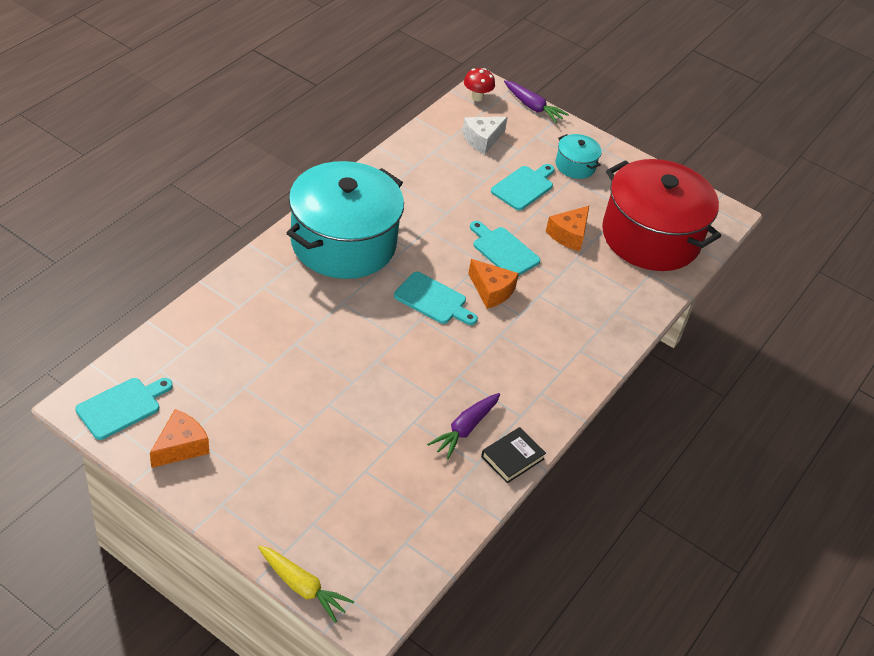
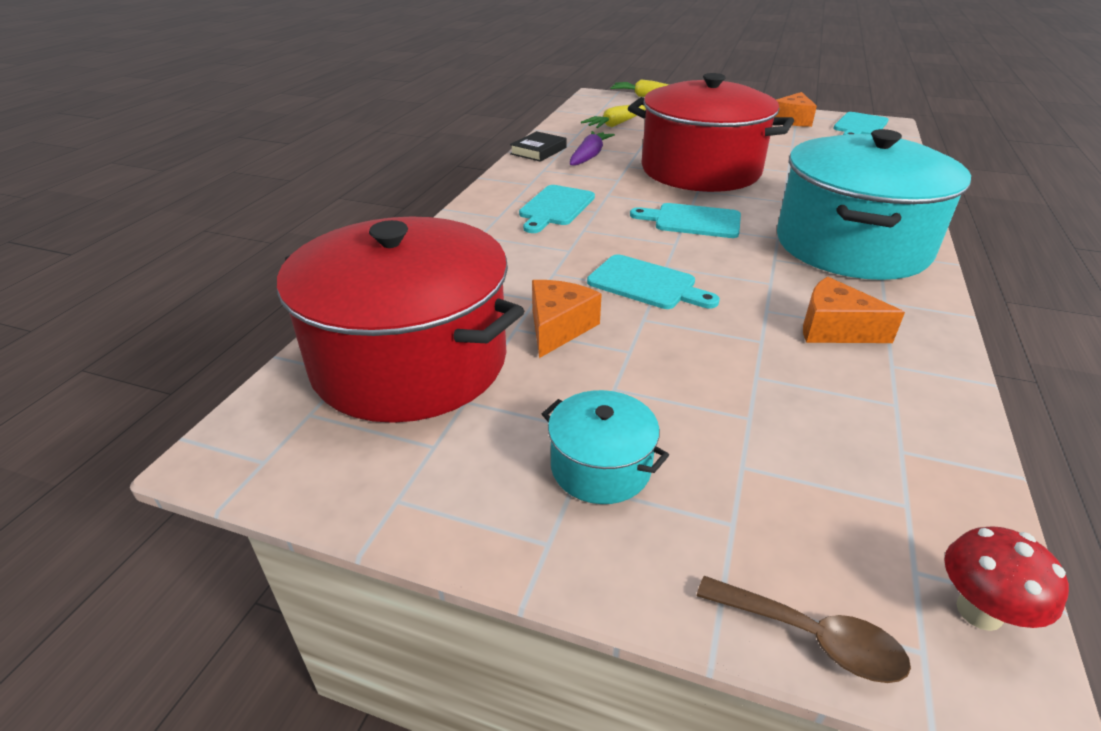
camera: 170 degrees right, 10 degrees down
(374, 369) = (700, 170): none -> red pot
(397, 501) = (616, 124): none -> yellow carrot
(482, 140) = (837, 466): white cheese -> none
(491, 291) = (632, 242): orange cheese -> orange cheese (834, 329)
(524, 187) = (678, 386): turquoise cutting board -> turquoise cutting board (555, 208)
(532, 107) = (811, 637): purple carrot -> brown spoon

